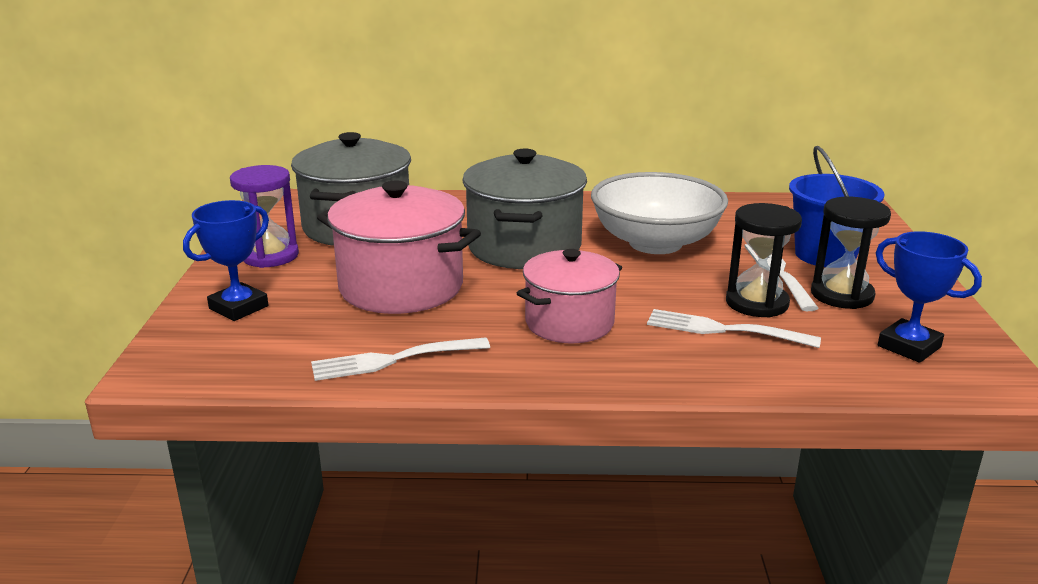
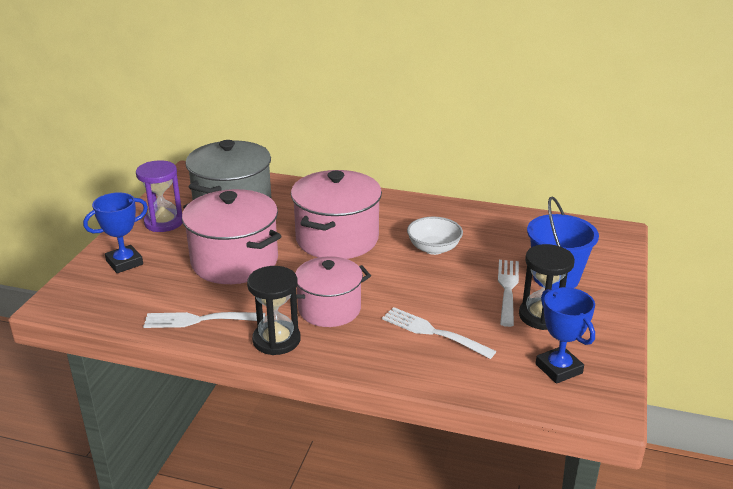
camera: 15 degrees right, 5 degrees up
(524, 247) = (337, 239): grey pot -> pink pot
(655, 243) = (434, 248): white bowl -> white bowl, size x0.55
(757, 303) = (472, 313): black hourglass -> black hourglass (276, 340)

